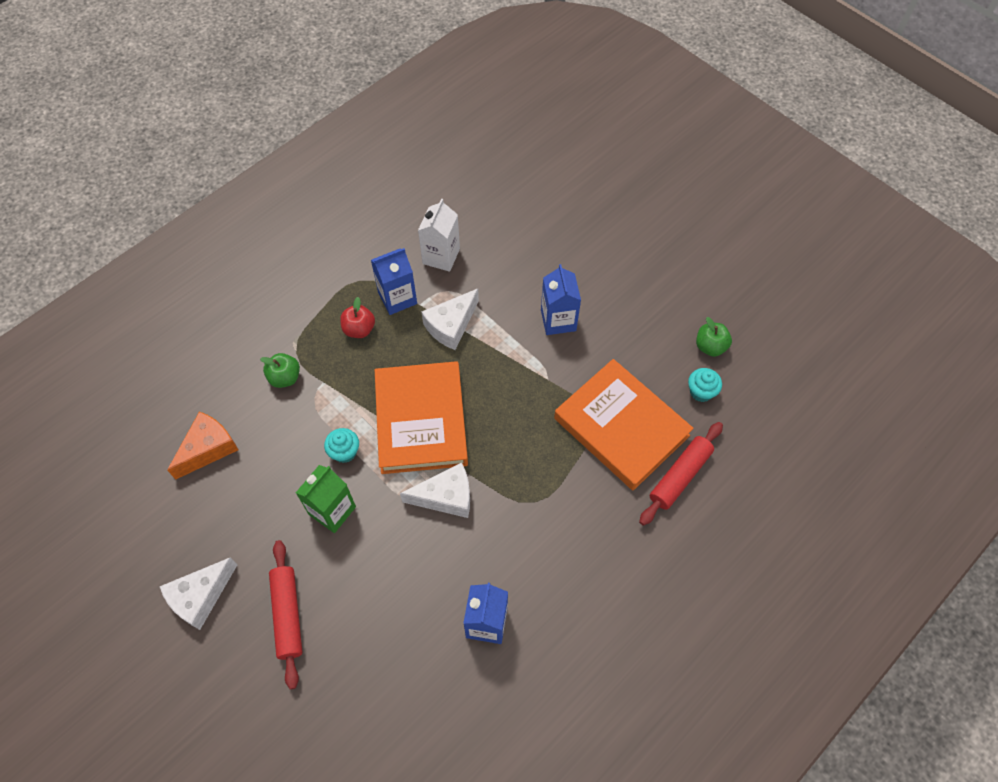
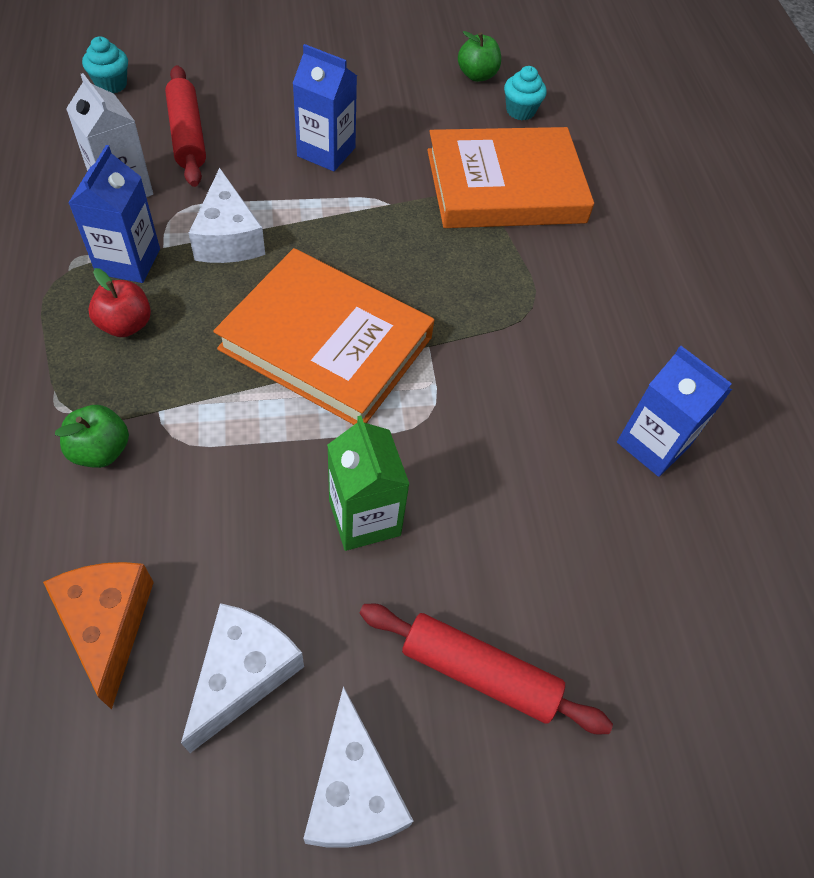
camera: 60 degrees left, 5 degrees down
(344, 452) = (290, 450): turquoise cupcake -> turquoise cupcake (111, 84)
(446, 497) = (454, 382): white cheese -> white cheese (243, 674)
(680, 476) = (600, 181): red rolling pin -> red rolling pin (187, 135)

